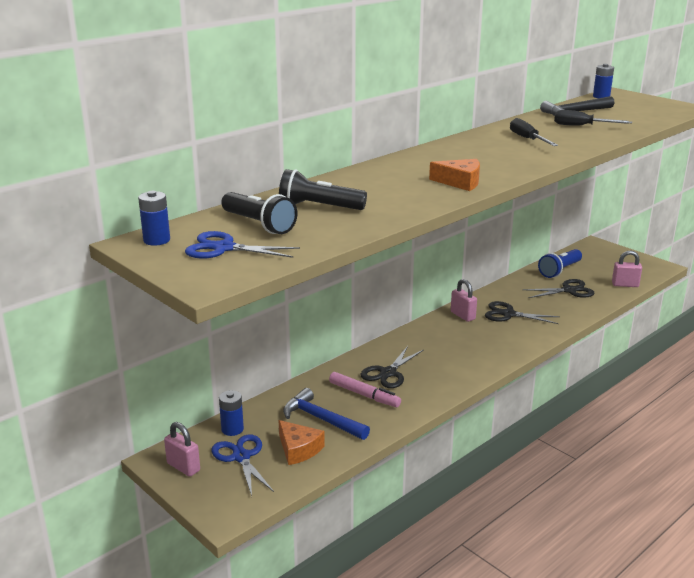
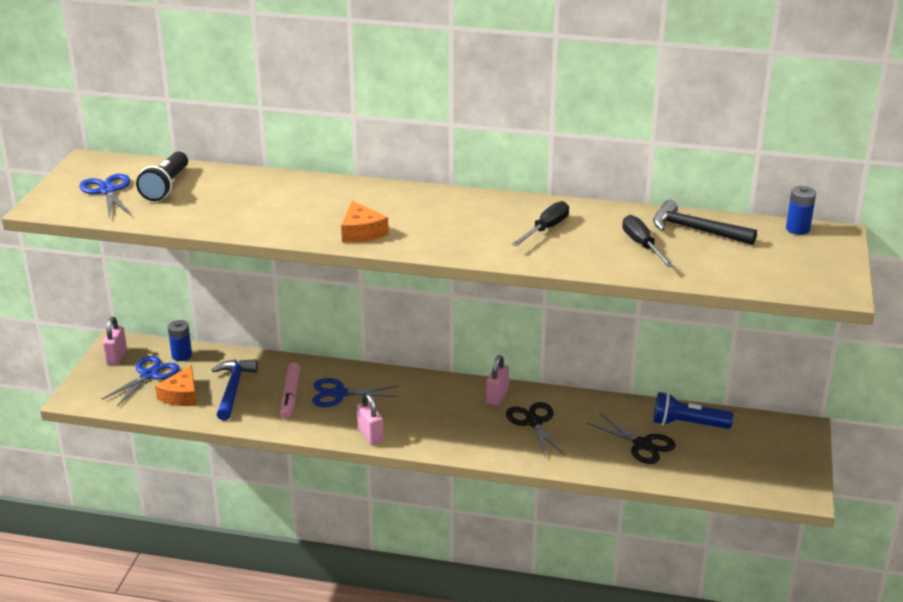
camera: 55 degrees right, 5 degrees up
(156, 240) = (100, 165): blue battery -> none
(319, 207) = (227, 195): black flashlight -> none
(388, 373) = (339, 394): black scissors -> blue scissors
(625, 285) = (710, 480): pink padlock -> pink padlock (370, 435)

